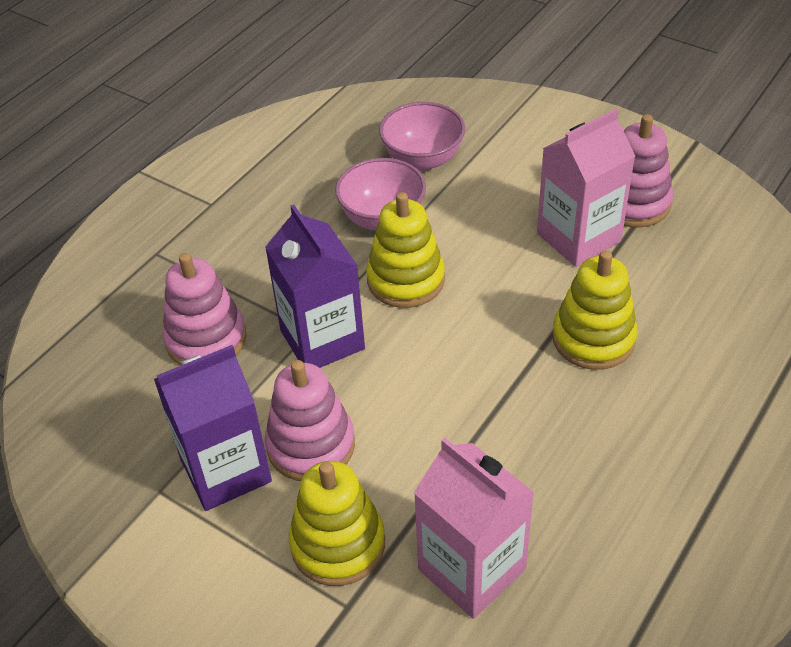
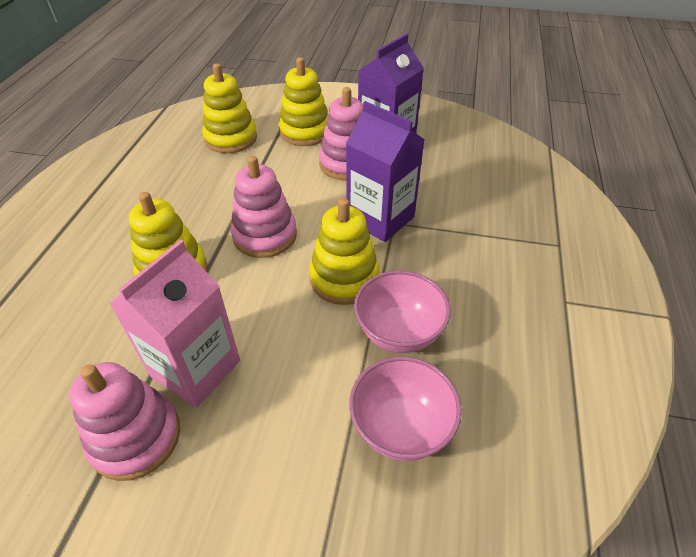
camera: 155 degrees right, 0 degrees up
(206, 339) = (459, 199): pink stacking toy -> pink stacking toy (265, 235)
(471, 569) = (231, 138): pink carton -> yellow stacking toy

